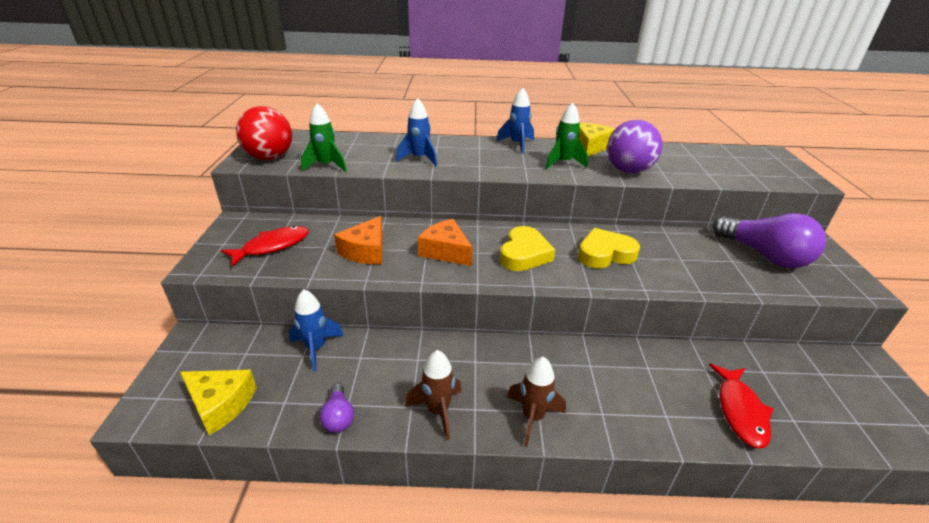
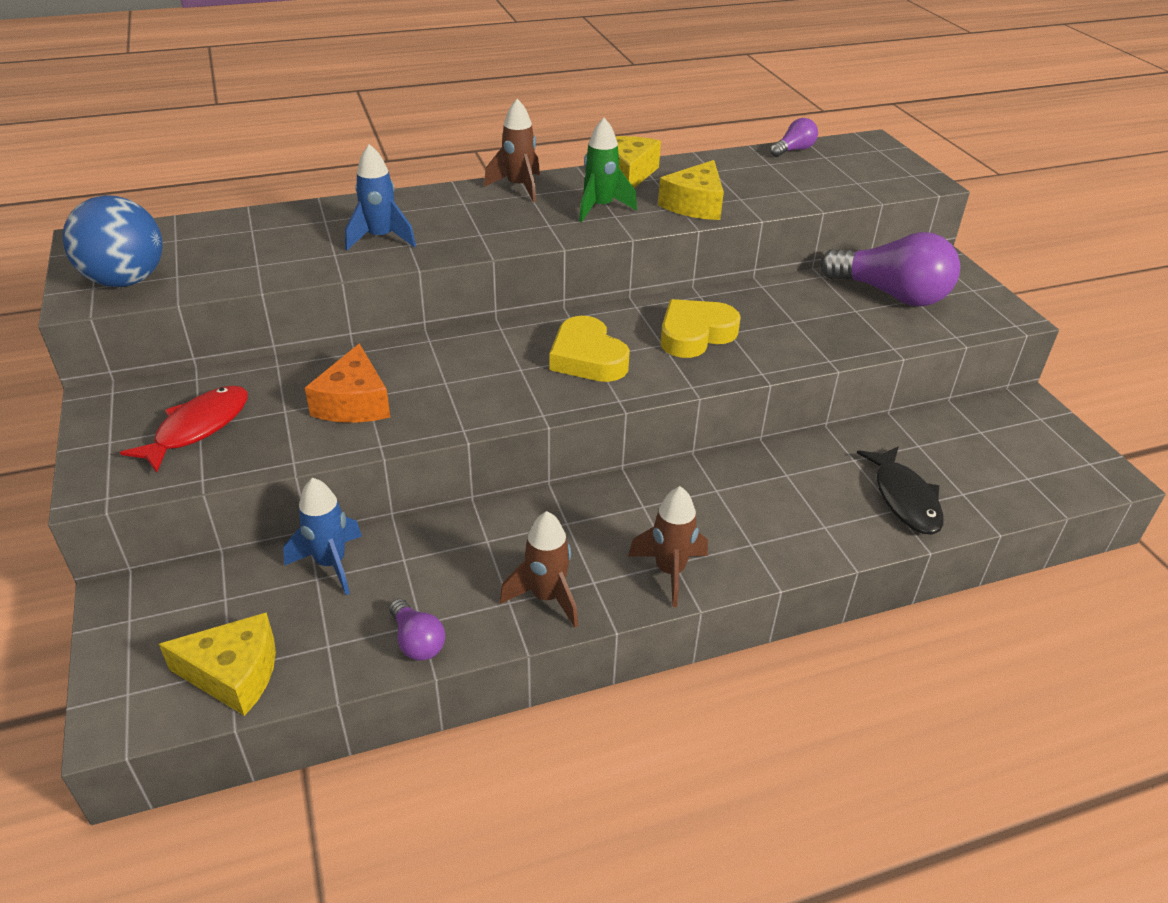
camera: 20 degrees left, 5 degrees up
(270, 157) = (126, 280): red ball -> blue ball
(326, 166) = (236, 278): green rocket -> none
(445, 251) = (474, 377): orange cheese -> none
(517, 144) = (519, 187): blue rocket -> brown rocket
(524, 254) = (587, 358): yellow heart -> yellow heart turned 150 degrees clockwise
(628, 171) = (695, 205): purple ball -> yellow cheese
(711, 150) = (793, 150): none -> purple light bulb
(740, 411) = (904, 498): red fish -> black fish

